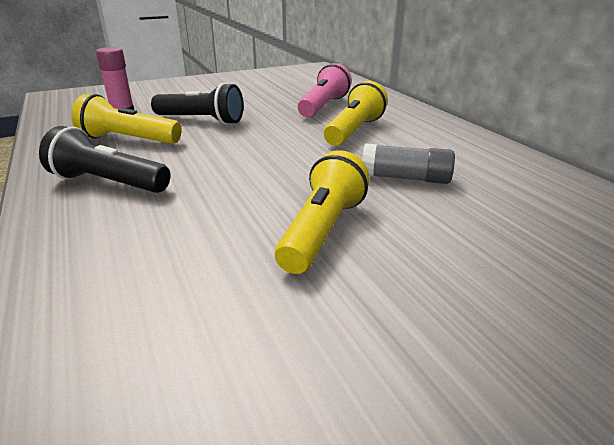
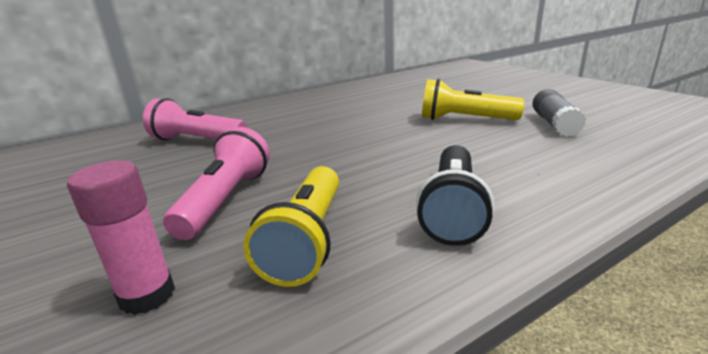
camera: 95 degrees left, 5 degrees down
(201, 120) = (226, 200): black flashlight -> pink flashlight
(354, 130) = (281, 124): yellow flashlight -> none
(405, 178) = (377, 107): grey glue stick -> grey glue stick (554, 124)

